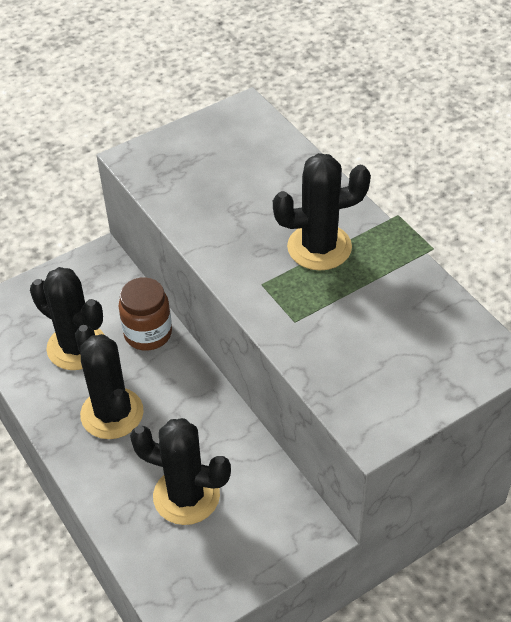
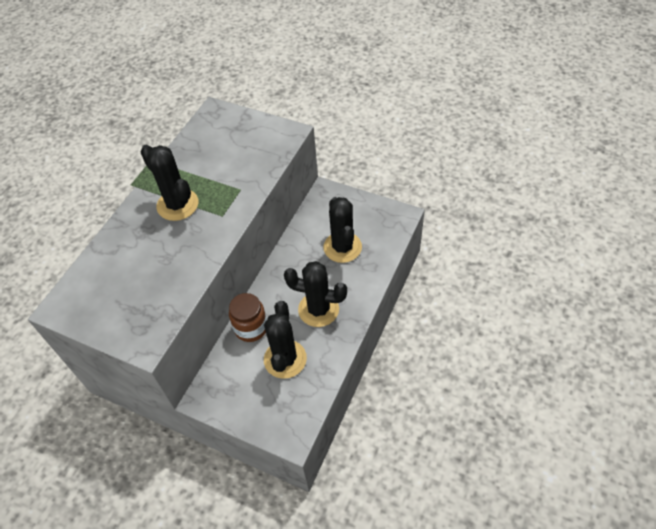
camera: 120 degrees left, 5 degrees up
(112, 413) = (318, 309): black cactus -> black cactus turned 75 degrees clockwise

